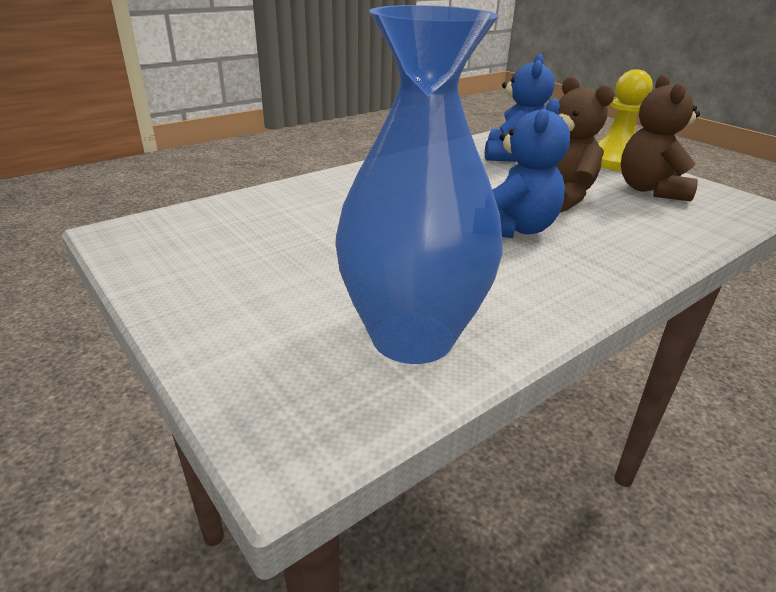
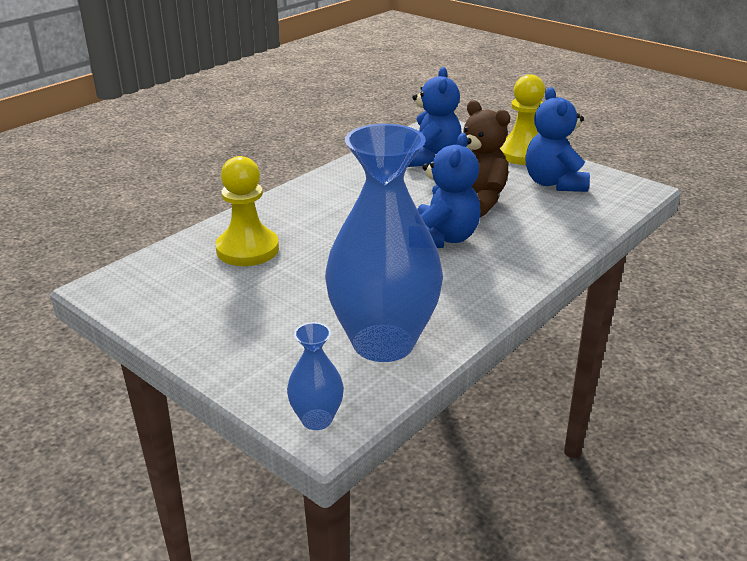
camera: 10 degrees left, 0 degrees up
(285, 433) = (316, 419): none -> blue vase
(290, 215) = (247, 249): none -> yellow pawn
(650, 190) = (554, 183): brown teddy bear -> blue teddy bear

